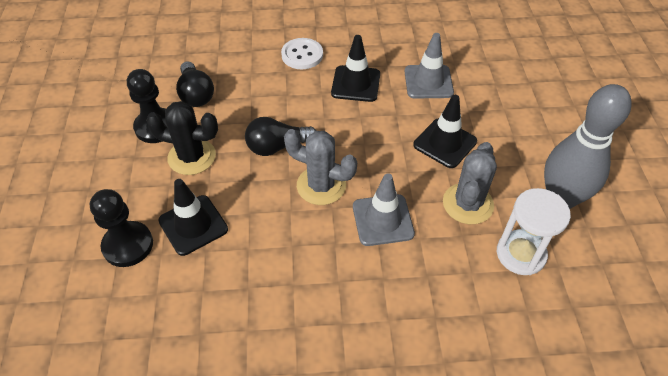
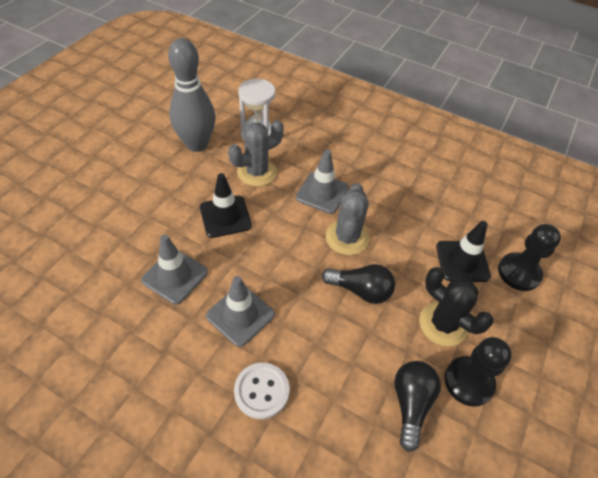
camera: 150 degrees left, 0 degrees up
(321, 185) = (347, 238): grey cactus -> grey cactus turned 45 degrees clockwise
(355, 84) = (240, 315): black traffic cone -> grey traffic cone

